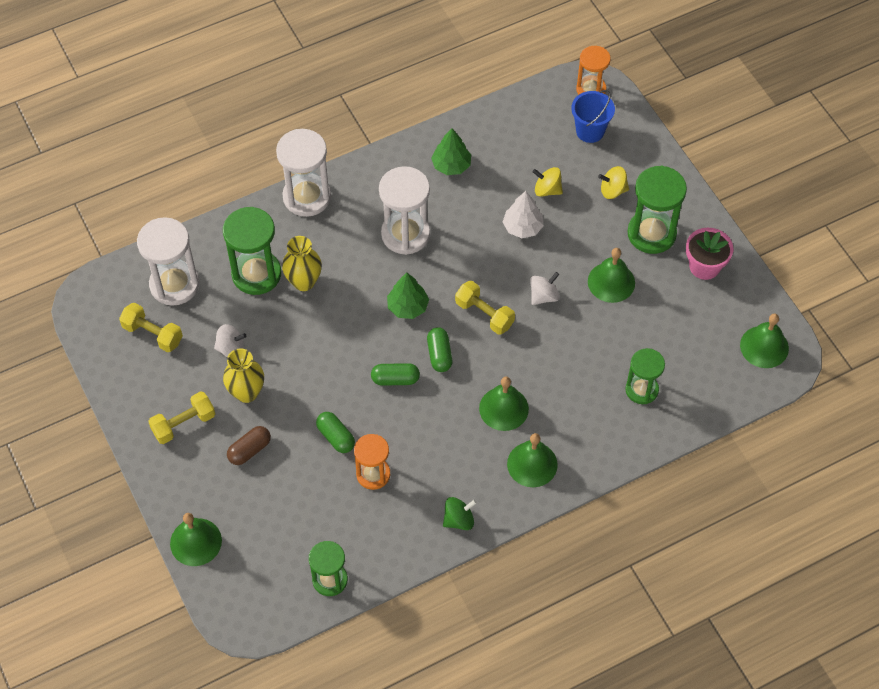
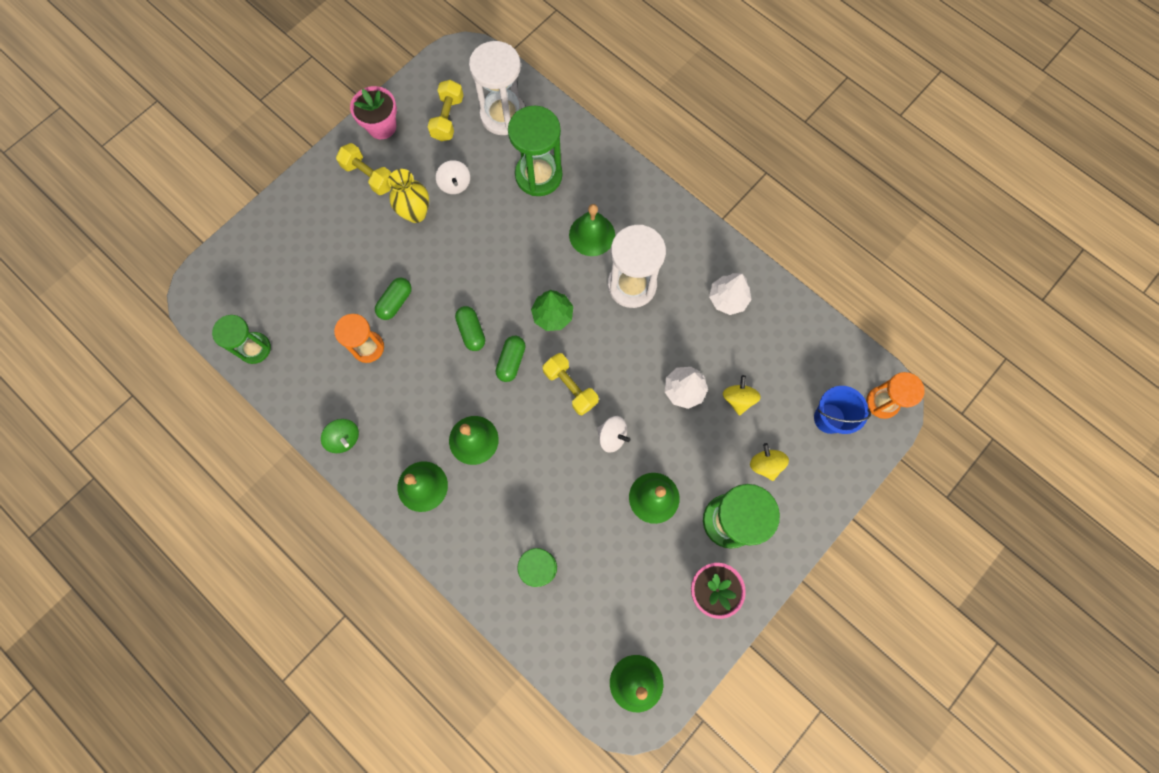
camera: 70 degrees right, 15 degrees up
(131, 397) = (382, 126): none -> pink flower pot
(196, 542) = (261, 228): green bell -> green bell (592, 234)
(249, 450) = (360, 237): brown capsule -> none
(304, 282) = (545, 217): yellow vase -> none
(307, 197) = (637, 186): white hourglass -> none
(439, 355) = (511, 361): green capsule -> green capsule turned 45 degrees counterclockwise
(451, 165) = (727, 299): green tree -> white tree
(484, 314) = (570, 387): yellow dumbbell -> yellow dumbbell turned 60 degrees counterclockwise

